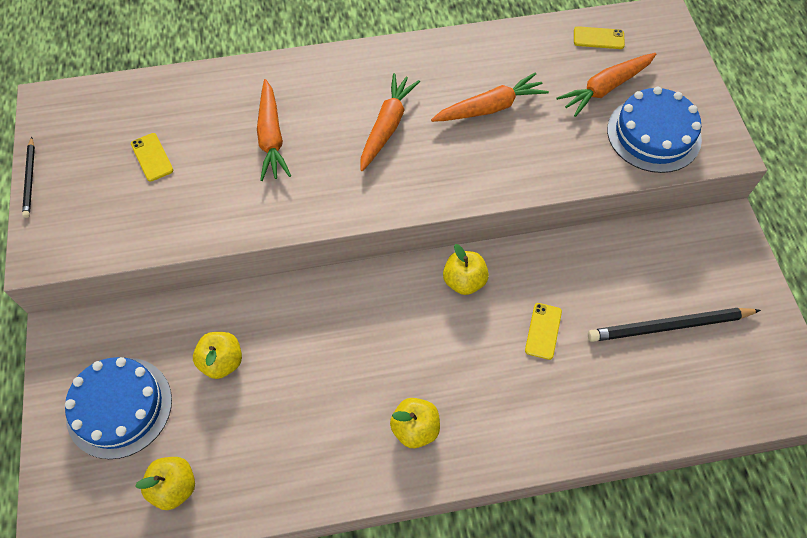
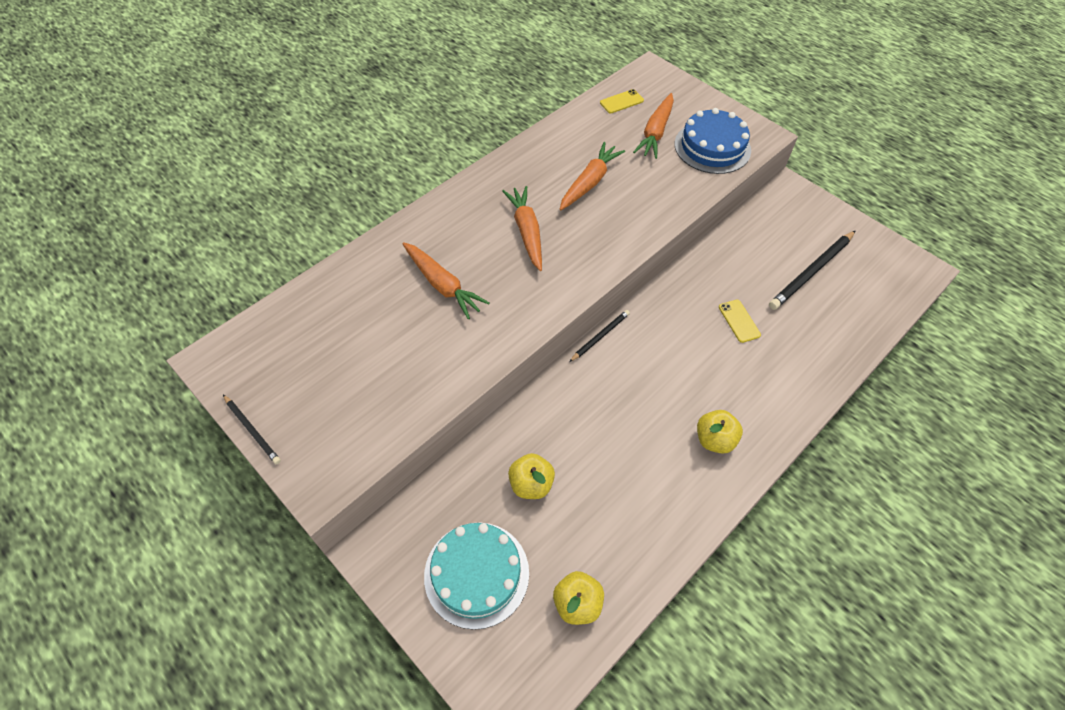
camera: 35 degrees left, 5 degrees down
(119, 407) = (476, 574): blue cake -> turquoise cake
(152, 157) = (353, 352): yellow phone -> none
(394, 266) = (600, 336): none -> black pencil
(464, 281) = (658, 318): yellow apple -> none

